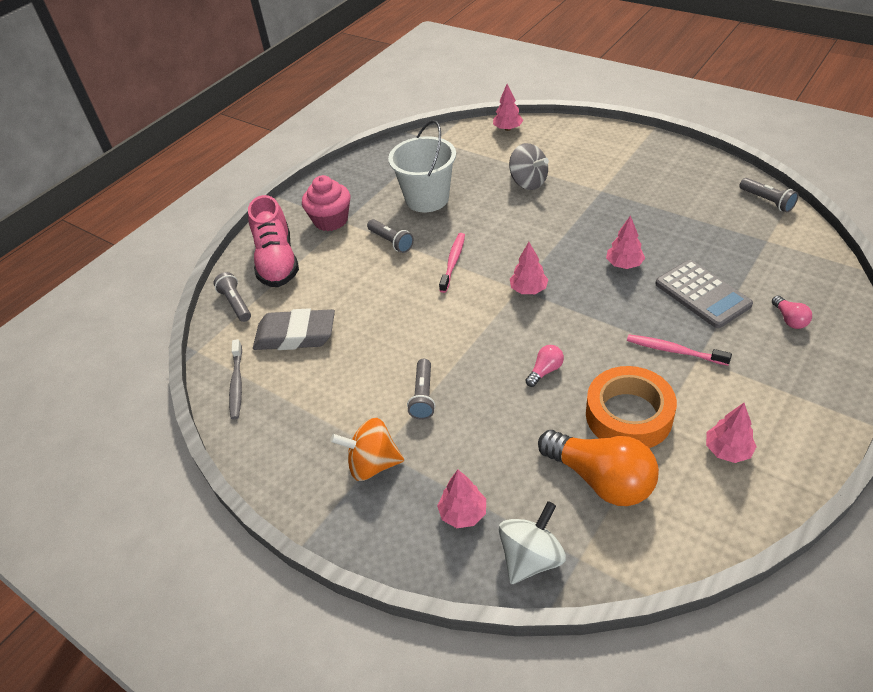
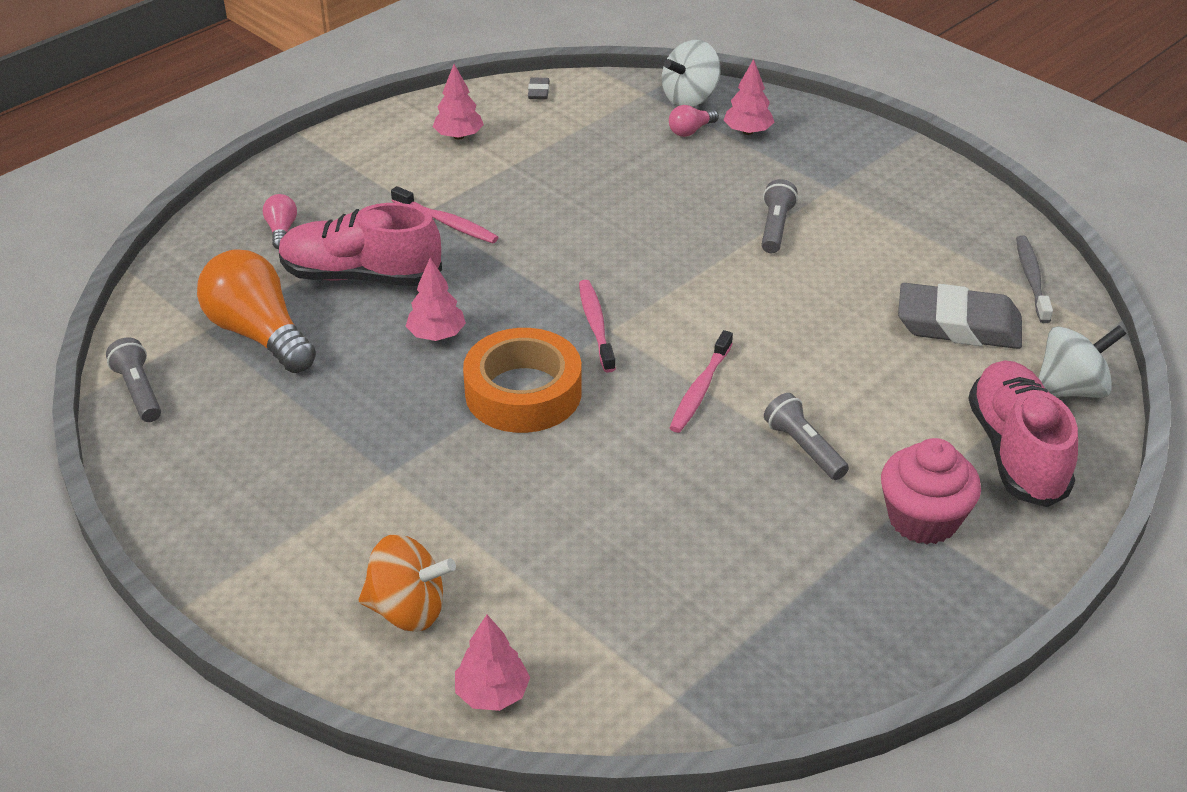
camera: 175 degrees left, 5 degrees down
(236, 303) = (1070, 389): grey flashlight -> white spinning top
(372, 464) = (841, 178): orange spinning top -> orange spinning top (408, 610)
(427, 199) = (724, 528): white bucket -> none
(528, 182) = (512, 522): grey spinning top -> none
(528, 289) = (596, 325): pink tree -> pink toothbrush
(545, 371) = (615, 228): pink light bulb -> pink light bulb (691, 131)
(601, 479) = (599, 135): orange light bulb -> orange light bulb (259, 334)
(628, 415) = (540, 175): orange tape -> orange tape (523, 392)
(690, 536) = (538, 92): none -> grey eraser
(702, 294) = (361, 276): grey calculator -> pink shoe

